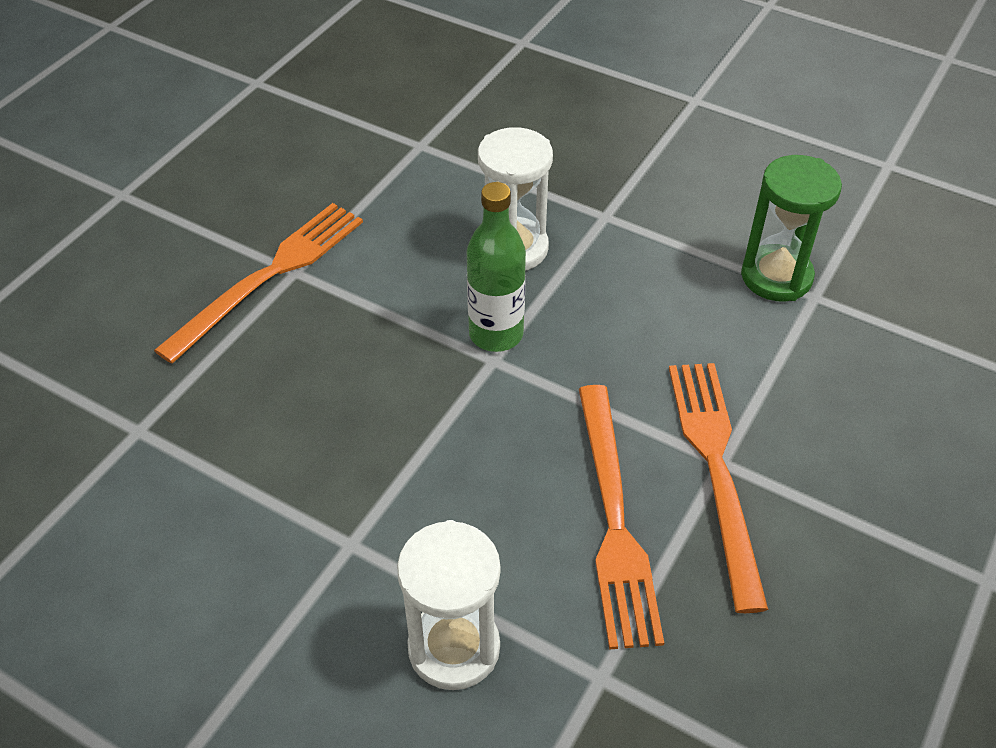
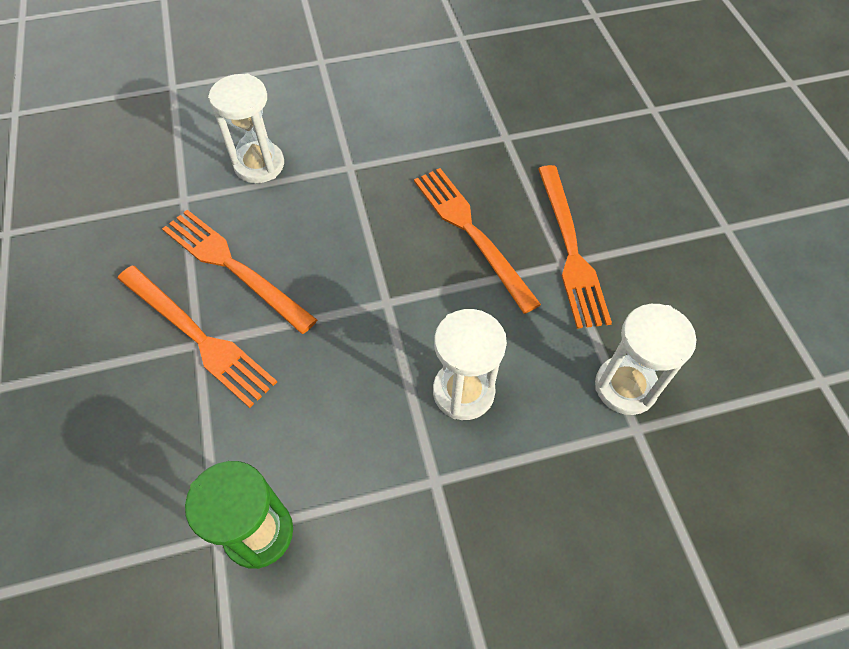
camera: 135 degrees right, 10 degrees up
(330, 359) = (471, 233): none -> orange fork
(388, 167) = (625, 387): none -> white hourglass
(496, 334) = (403, 319): green bottle -> none

